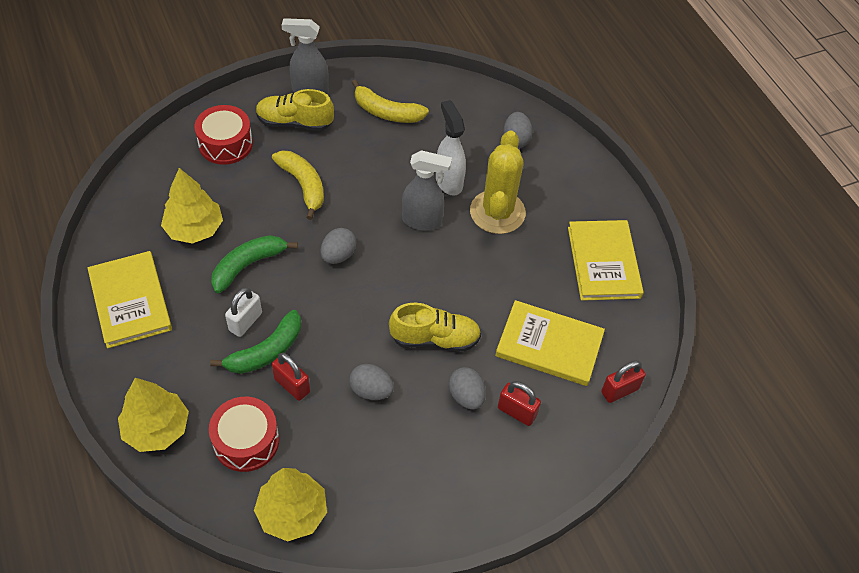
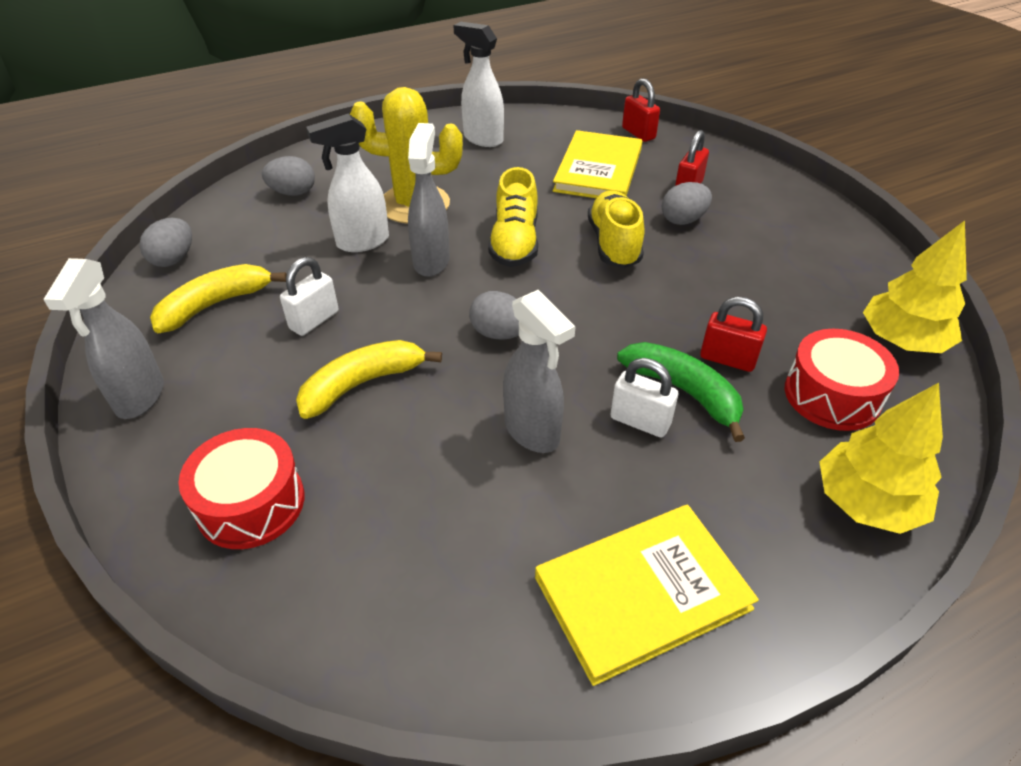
camera: 90 degrees left, 10 degrees down
(194, 229) = (462, 519): yellow tree -> none
(248, 265) = (532, 432): green banana -> grey spray bottle
(292, 385) = (727, 359): red padlock -> red padlock turned 75 degrees clockwise
(295, 122) = (215, 409): yellow shoe -> yellow shoe (514, 243)
(365, 160) = (314, 320): none -> white padlock
(371, 390) = (705, 289): grey egg -> grey egg (174, 259)
(386, 112) = (215, 305): yellow banana -> yellow banana turned 150 degrees counterclockwise
(603, 262) = (482, 139): yellow book -> white spray bottle

